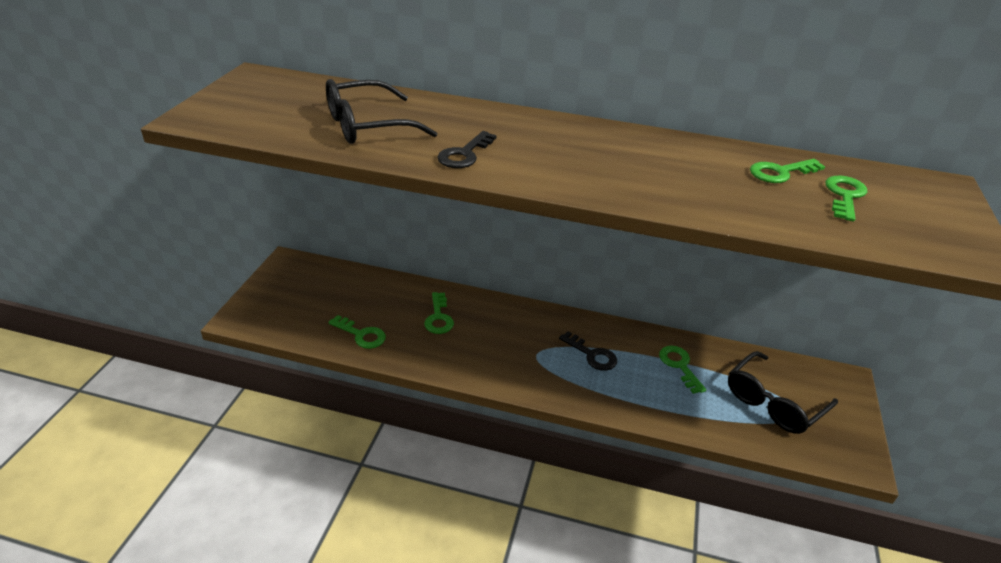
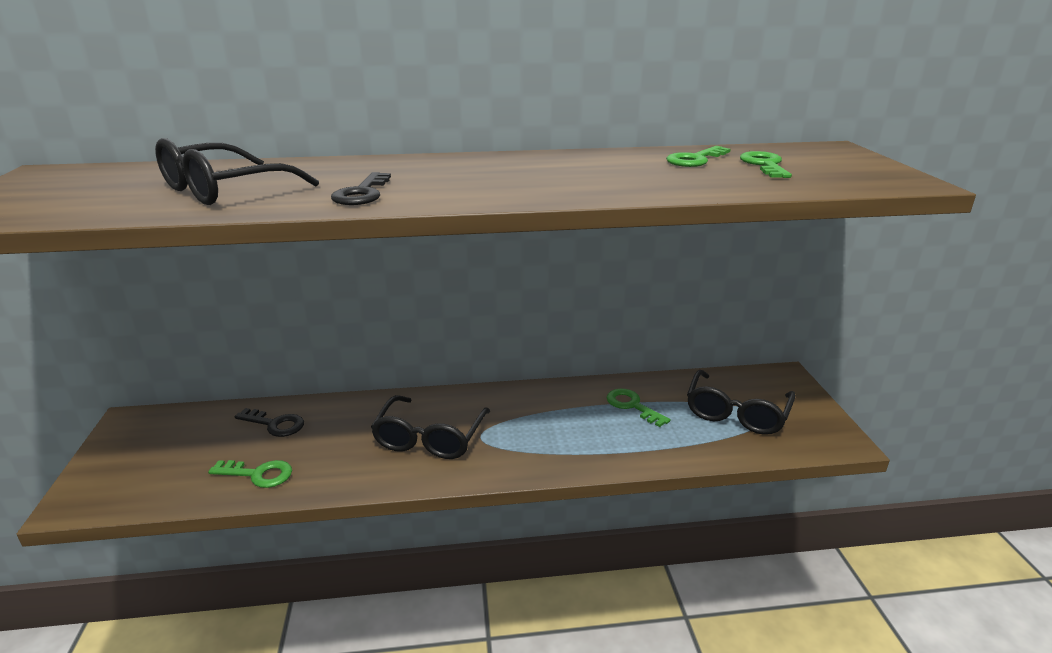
camera: 20 degrees left, 10 degrees down
(438, 317) = (350, 430): green key -> none
(496, 343) = (430, 438): none -> black glasses
(592, 355) = (540, 420): black key -> black key (275, 424)

